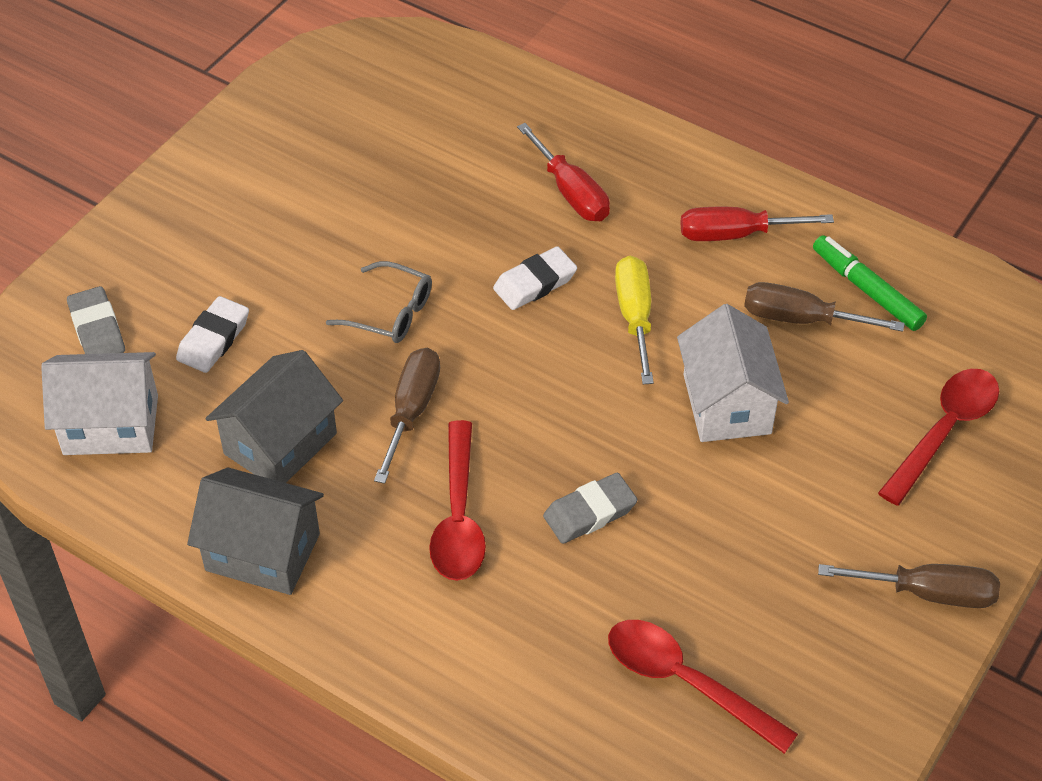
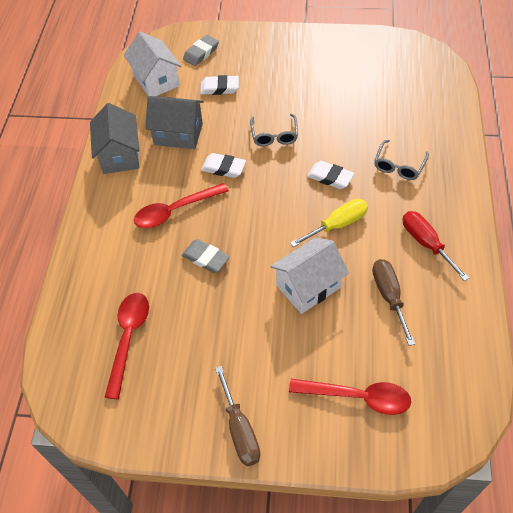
camera: 65 degrees right, 5 degrees up
(411, 410) = (223, 168): brown screwdriver -> white eraser
(571, 192) = (399, 165): red screwdriver -> grey glasses
(867, 289) = (434, 319): green marker -> none

